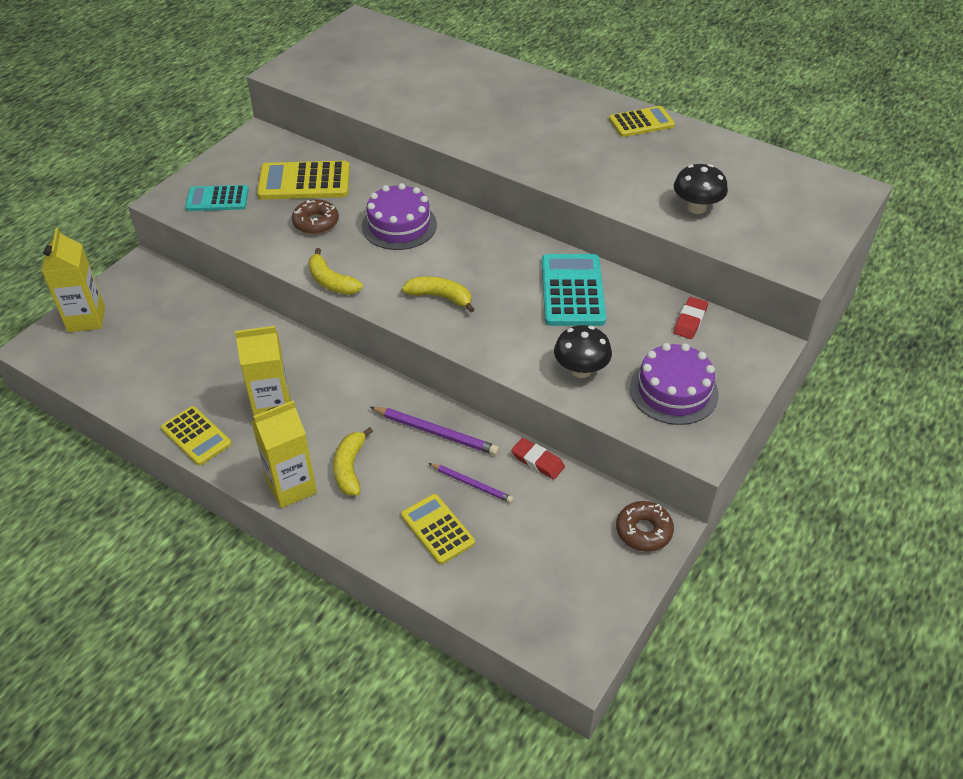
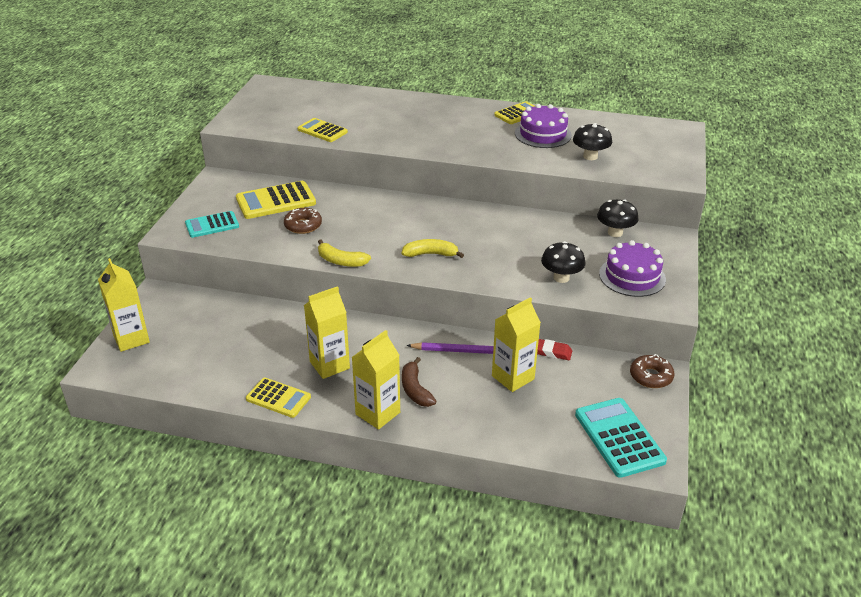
camera: 20 degrees left, 10 degrees down
(350, 468) = (415, 389): yellow banana -> brown banana
(399, 225) = (369, 215): purple cake -> purple cake (543, 134)
(437, 529) = (506, 412): yellow calculator -> yellow calculator (322, 131)
(472, 484) = (513, 377): purple pencil -> yellow carton
(572, 291) = (523, 231): turquoise calculator -> turquoise calculator (619, 437)
(690, 321) = (615, 233): red eraser -> black mushroom

